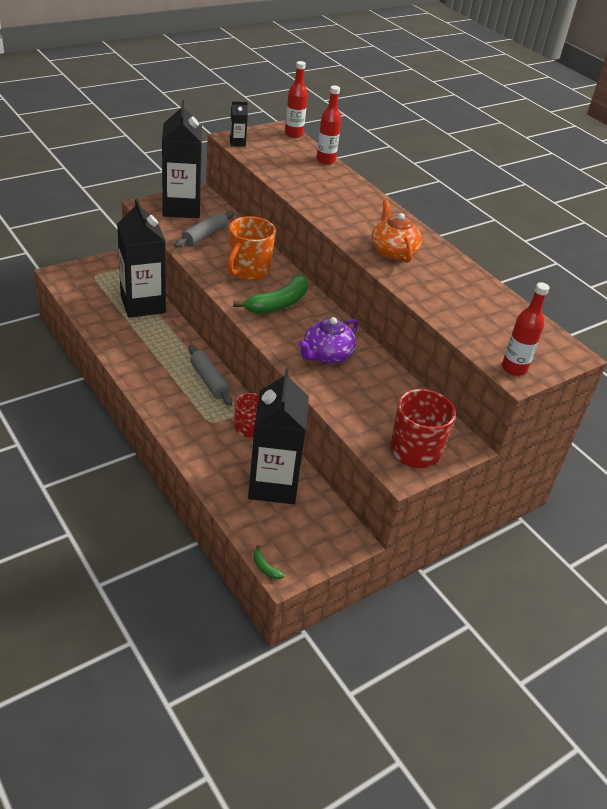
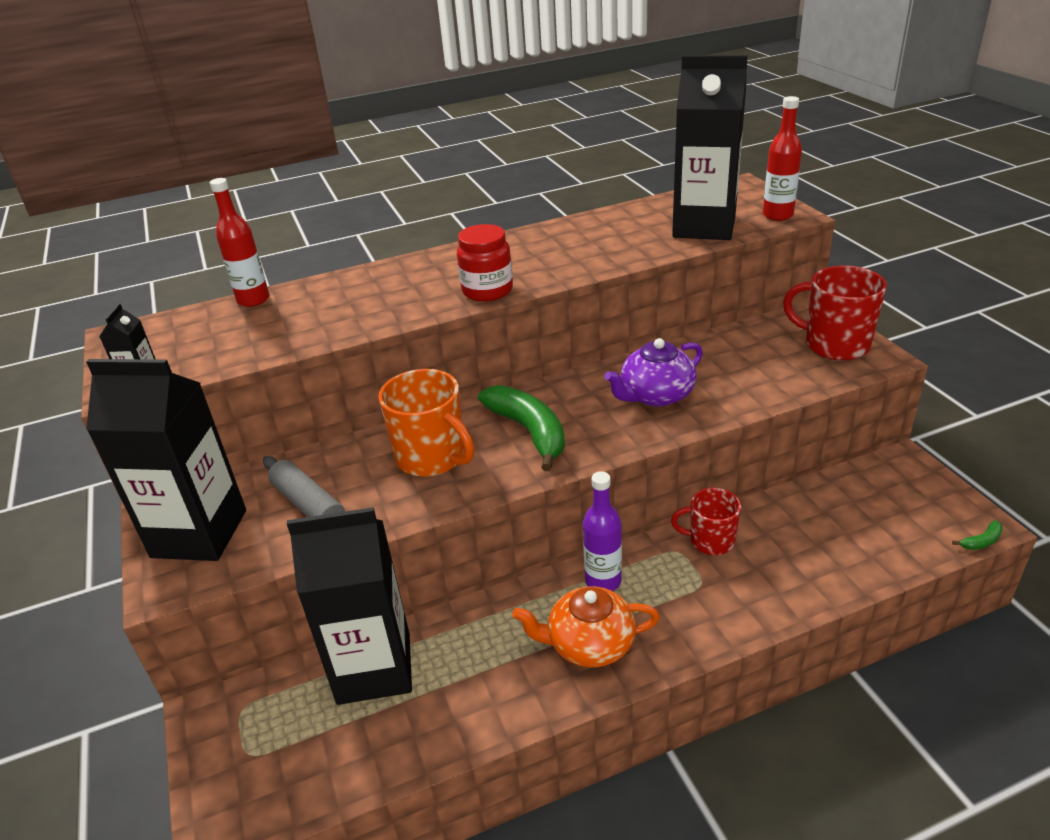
camera: 70 degrees left, 5 degrees down
(209, 381) = (603, 581): grey rolling pin -> purple bottle
(273, 484) = (825, 523): black carton -> black carton (704, 227)
(293, 134) = (146, 324): red bottle -> none
(327, 355) = (656, 395): purple teapot -> purple teapot turned 90 degrees clockwise
(353, 236) = (487, 291): none -> red jar
(393, 251) = (531, 265): orange teapot -> orange teapot (589, 644)

